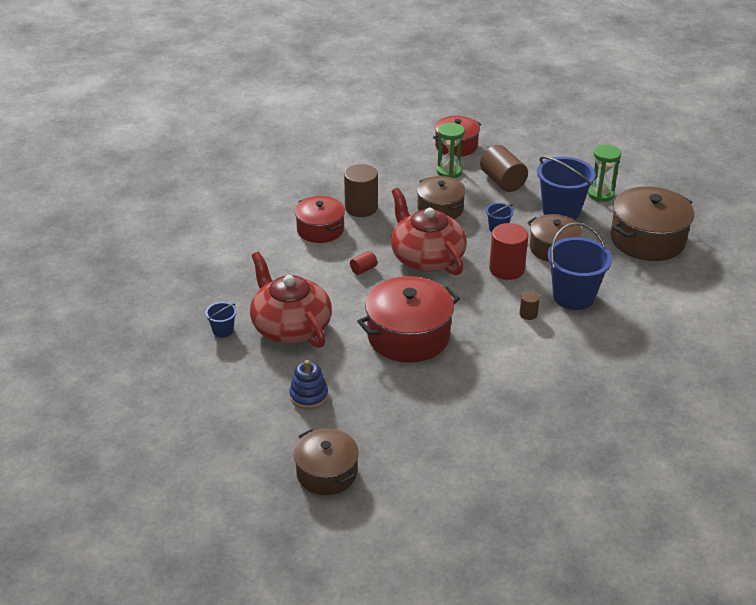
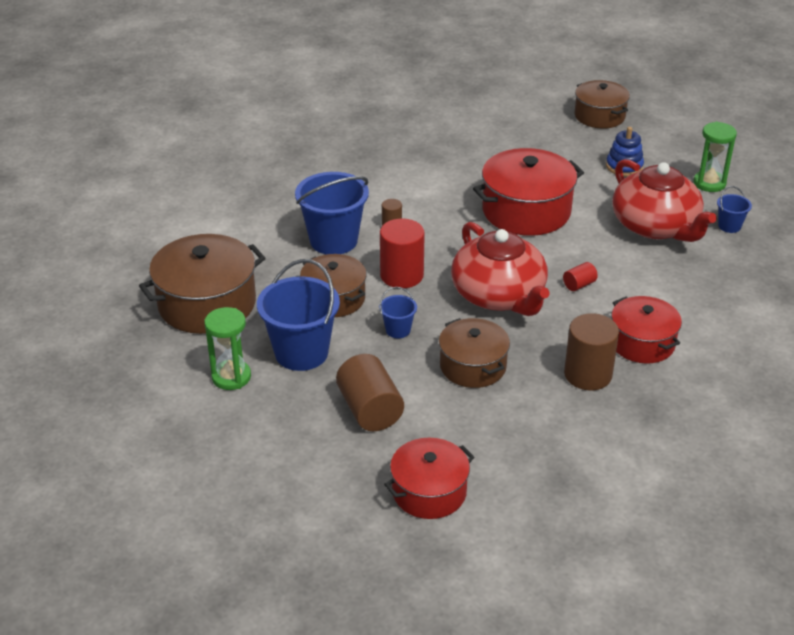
camera: 175 degrees left, 0 degrees up
(449, 171) = (450, 434): green hourglass -> green hourglass (709, 183)

